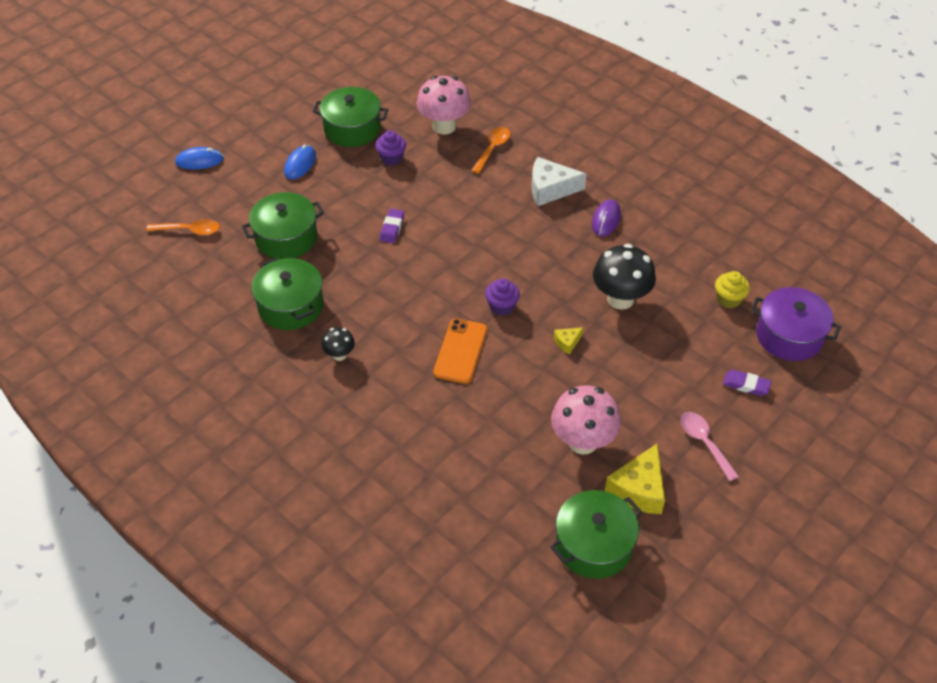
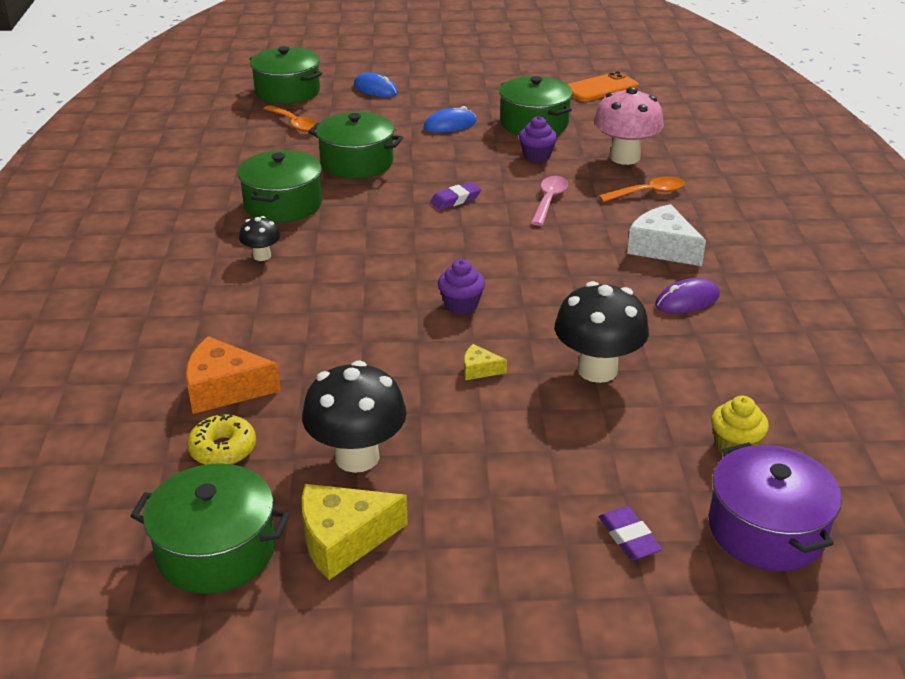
camera: 45 degrees right, 15 degrees down
(136, 202) = (287, 92): none -> green pot
(459, 458) = (224, 389): none -> orange cheese
(460, 351) = (365, 314): orange phone -> orange phone (600, 88)
(514, 492) = (223, 449): none -> yellow donut
(582, 441) = (357, 457): pink mushroom -> black mushroom
(704, 443) = (486, 553): pink spoon -> pink spoon (549, 200)

